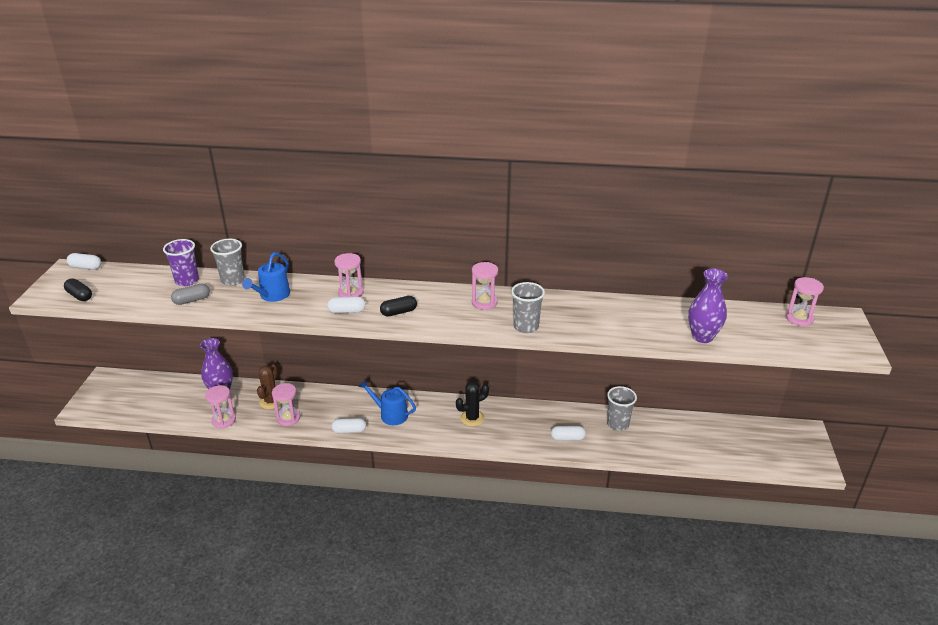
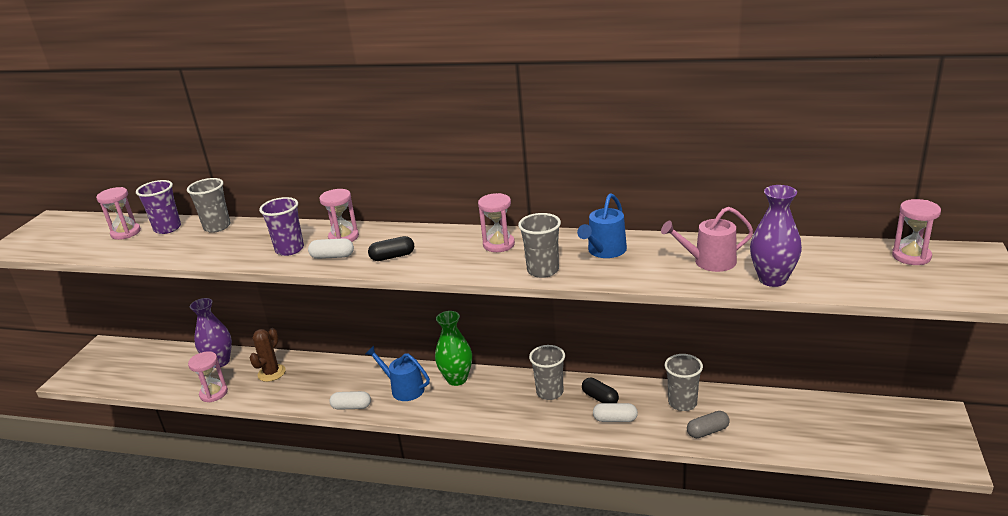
camera: 10 degrees right, 5 degrees down
(80, 296) = (49, 246): black capsule -> black capsule (600, 398)
(86, 267) = (68, 217): white capsule -> none
(192, 300) = (164, 248): grey capsule -> grey capsule (707, 431)
(272, 295) = (254, 241): blue watering can -> blue watering can (605, 251)
(288, 418) = (286, 392): pink hourglass -> pink hourglass (126, 233)
(307, 304) = (289, 249): none -> purple cup
(433, 405) = (457, 379): none -> green vase
(472, 418) = (500, 394): black cactus -> none
(512, 416) = (550, 392): none -> grey cup
(653, 321) = (709, 262): none -> pink watering can

